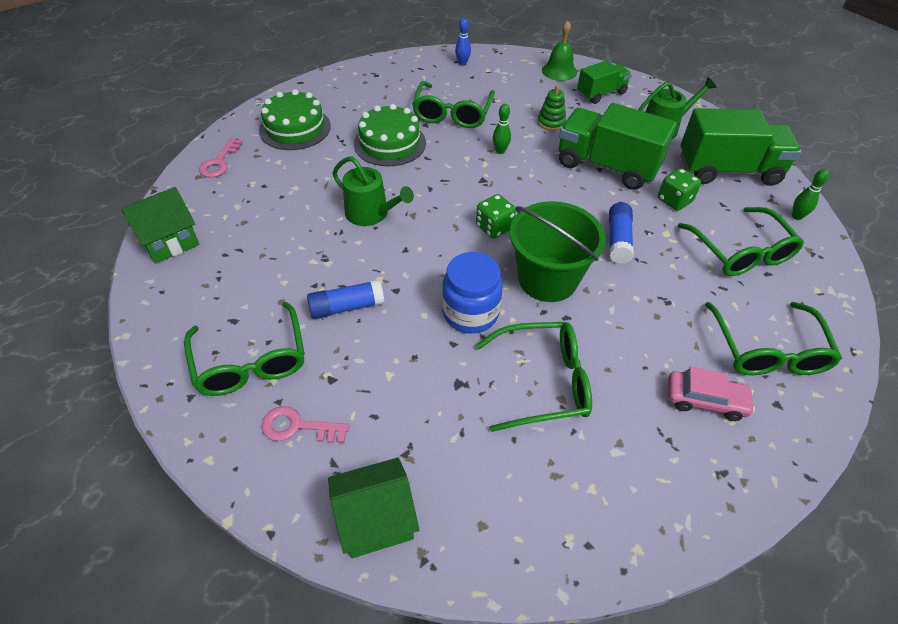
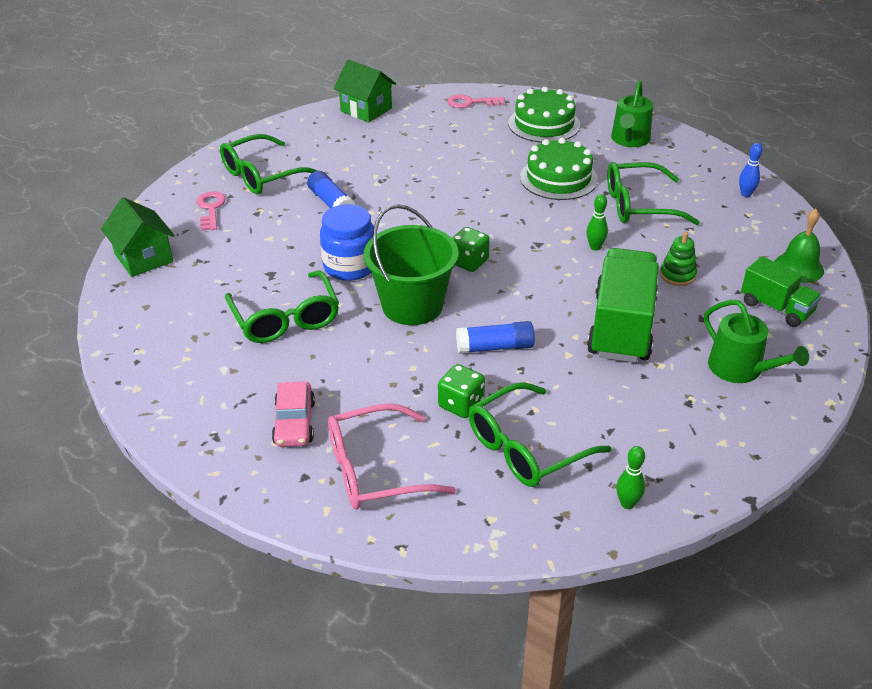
camera: 75 degrees right, 10 degrees down
(371, 213) = (449, 190): green watering can -> green watering can (629, 140)
(674, 200) = (591, 387): green dice -> green dice (461, 404)
(728, 170) = (687, 434): green truck -> none
(767, 350) = (375, 470): green glasses -> pink glasses

